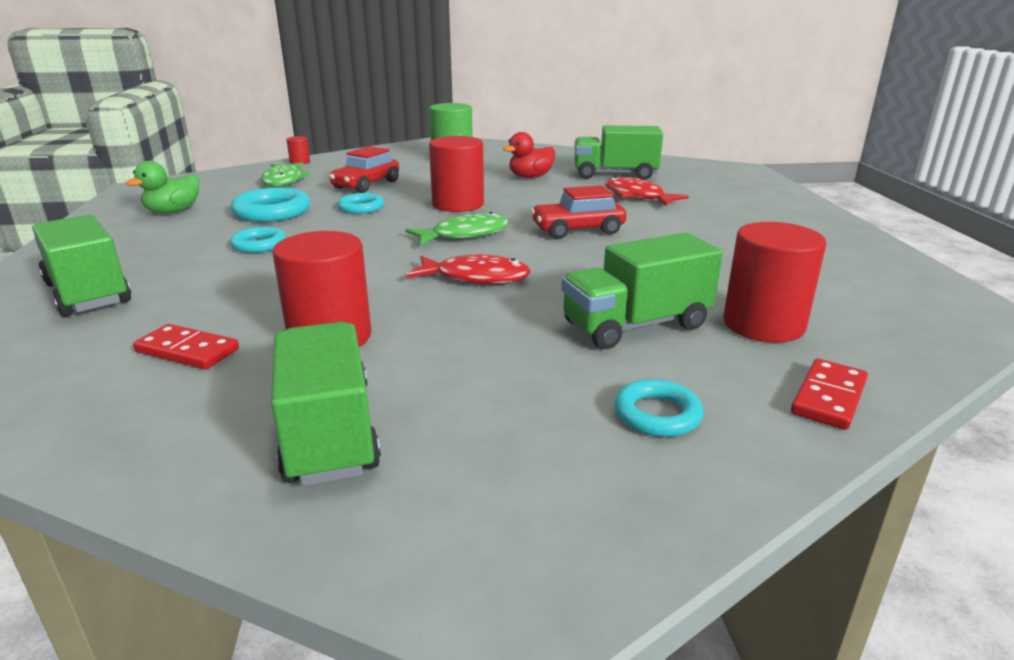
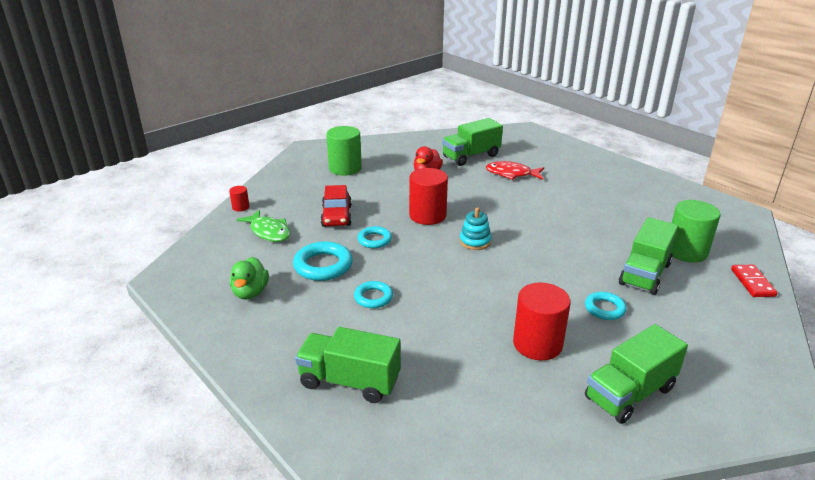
camera: 35 degrees left, 5 degrees up
(188, 351) = (488, 387): red domino -> none
(329, 433) = (630, 393): green truck -> green truck turned 75 degrees counterclockwise
(464, 235) = (475, 241): green fish -> turquoise stacking toy
(476, 277) = (534, 272): red fish -> none
(577, 230) = (525, 215): red car -> none
(657, 414) = (717, 320): turquoise ring -> turquoise ring (604, 309)
(763, 325) = (686, 251): red cylinder -> green cylinder

